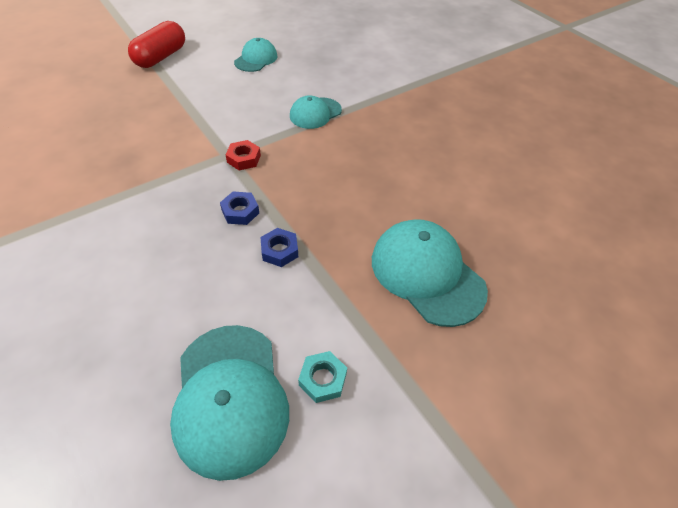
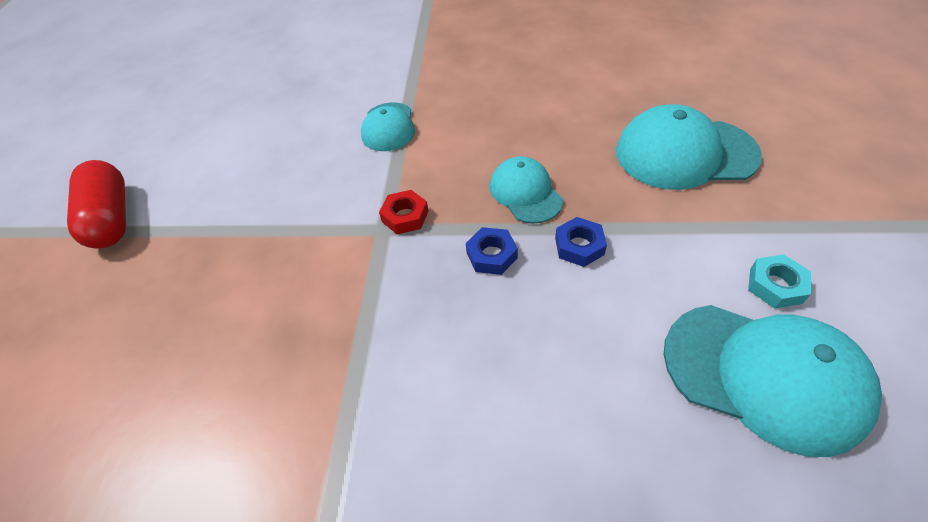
camera: 45 degrees left, 0 degrees up
(256, 59) = (234, 132): turquoise cap -> turquoise cap (525, 193)

